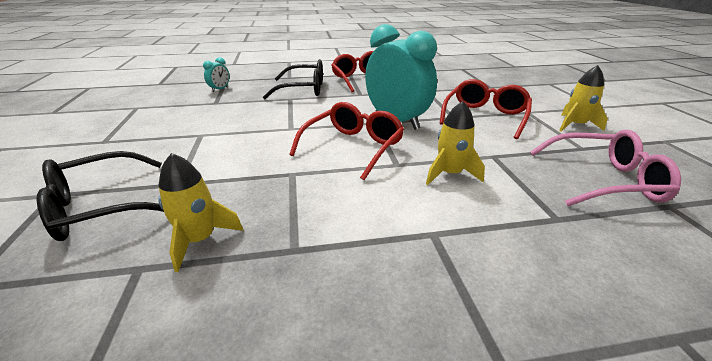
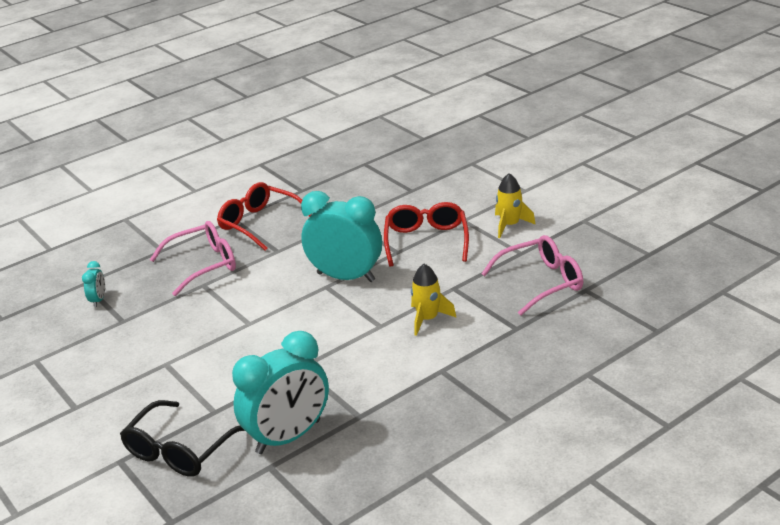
camera: 25 degrees left, 0 degrees up
(200, 240) = (288, 437): yellow rocket -> turquoise clock
(304, 89) = (204, 265): black glasses -> pink glasses
(353, 147) = (329, 322): red glasses -> none

